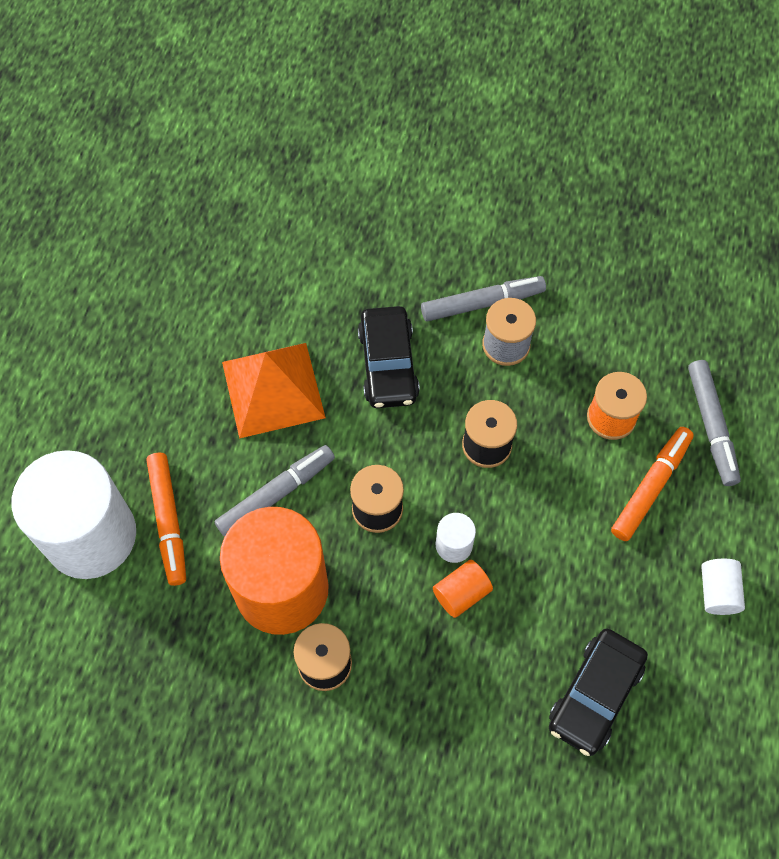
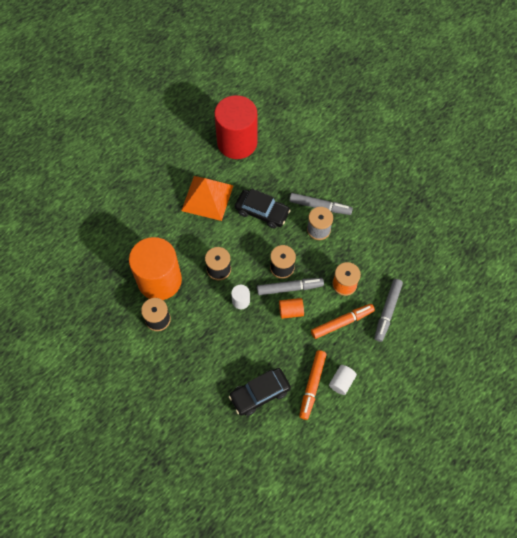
camera: 30 degrees right, 0 degrees up
(91, 535) = (99, 219): white cylinder -> none
(168, 521) = (132, 229): orange marker -> orange marker (312, 385)
(263, 262) = (237, 142): none -> red cylinder
(276, 494) = (181, 241): grey marker -> grey marker (289, 288)
(388, 364) = (262, 212): black car -> black car turned 90 degrees counterclockwise
(461, 593) = (231, 322): orange cylinder -> orange cylinder (291, 311)

